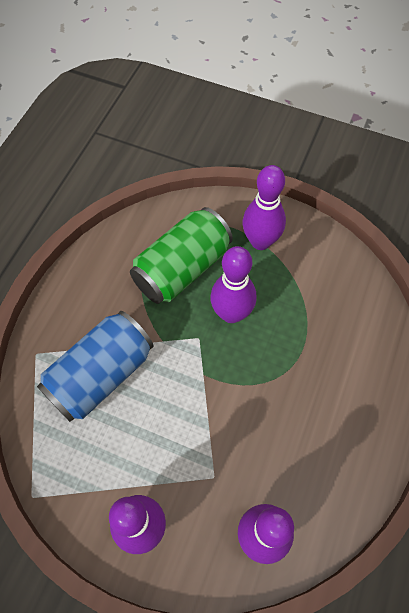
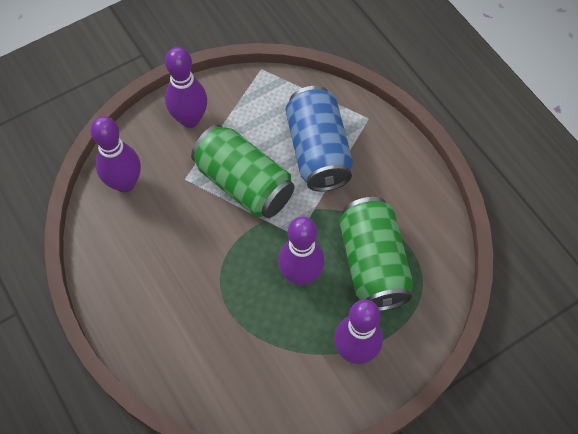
camera: 125 degrees right, 0 degrees up
(180, 417) = (244, 184): none -> green can

